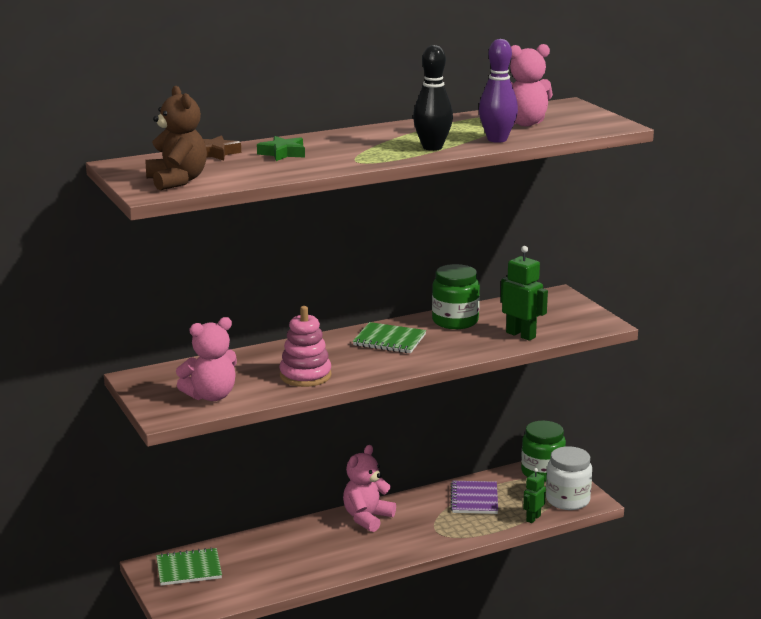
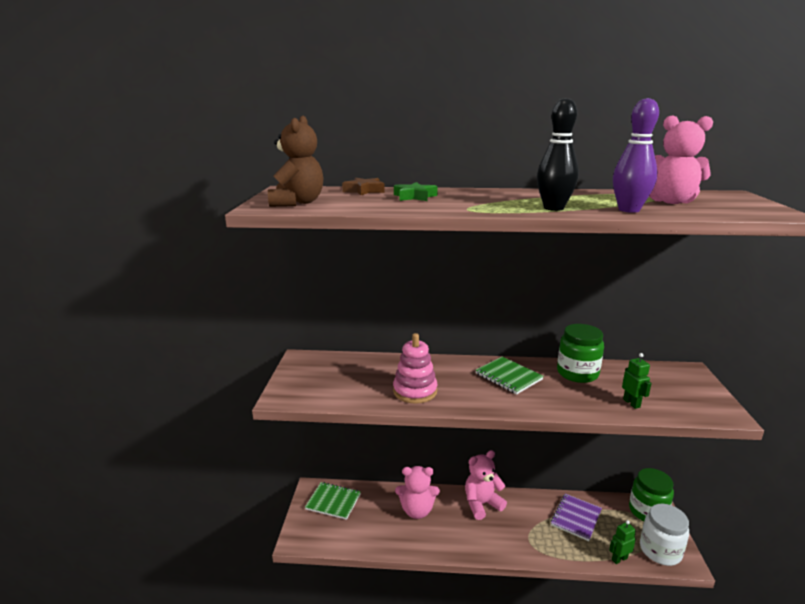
camera: 30 degrees right, 0 degrees up
(211, 396) = (330, 389): pink teddy bear -> pink teddy bear (417, 510)
(521, 335) = (631, 403): green robot -> green robot, size x0.64

